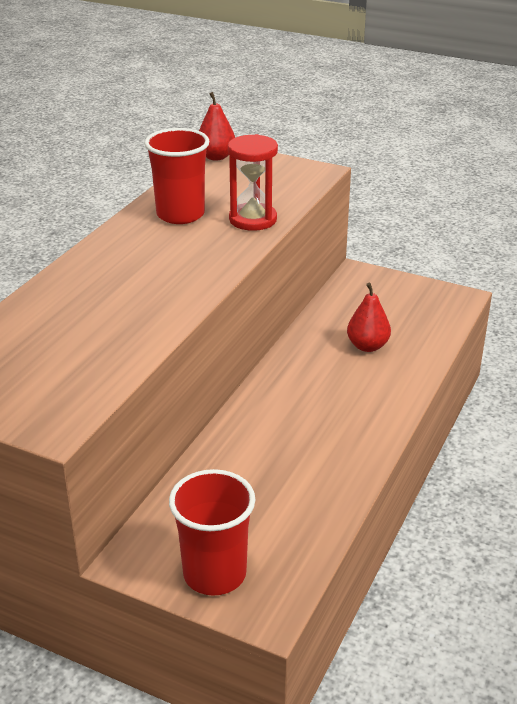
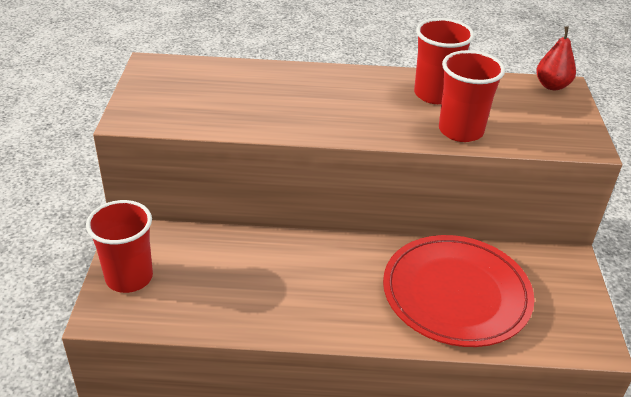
camera: 65 degrees right, 5 degrees up
(253, 219) = (460, 131): red hourglass -> red cup
(367, 346) = (456, 294): red pear -> red plate

